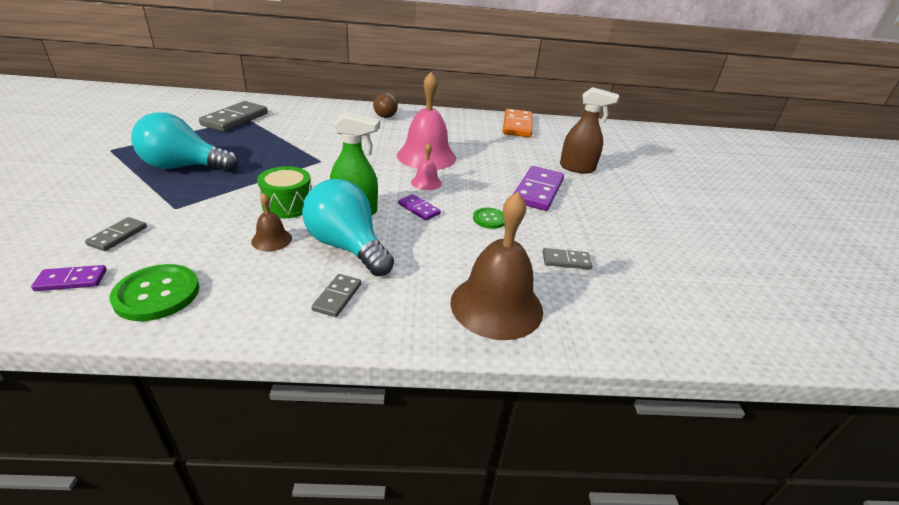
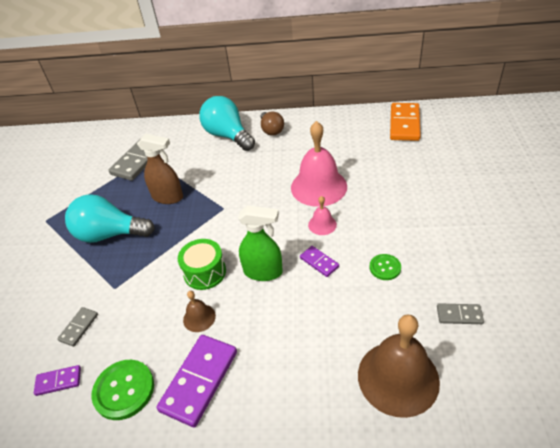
camera: 10 degrees right, 10 degrees up
(337, 297) = (263, 380): grey domino -> none
(347, 246) = (263, 319): turquoise light bulb -> turquoise light bulb (228, 136)
(538, 191) = (429, 221): purple domino -> purple domino (199, 380)
(577, 168) = (468, 181): brown spray bottle -> brown spray bottle (168, 197)

